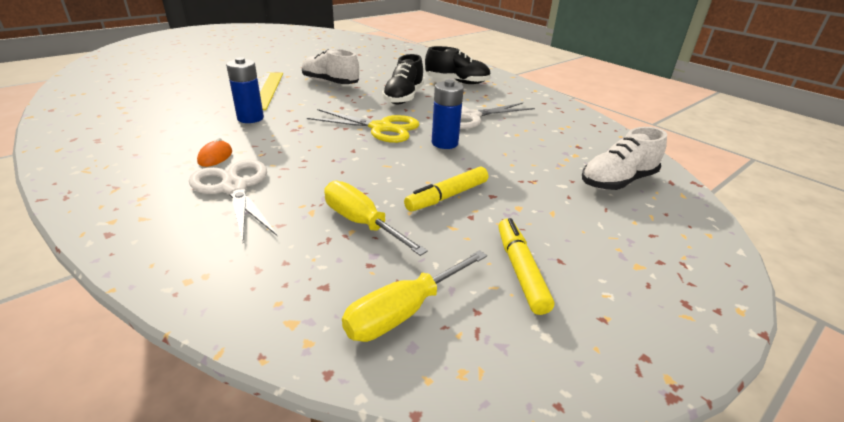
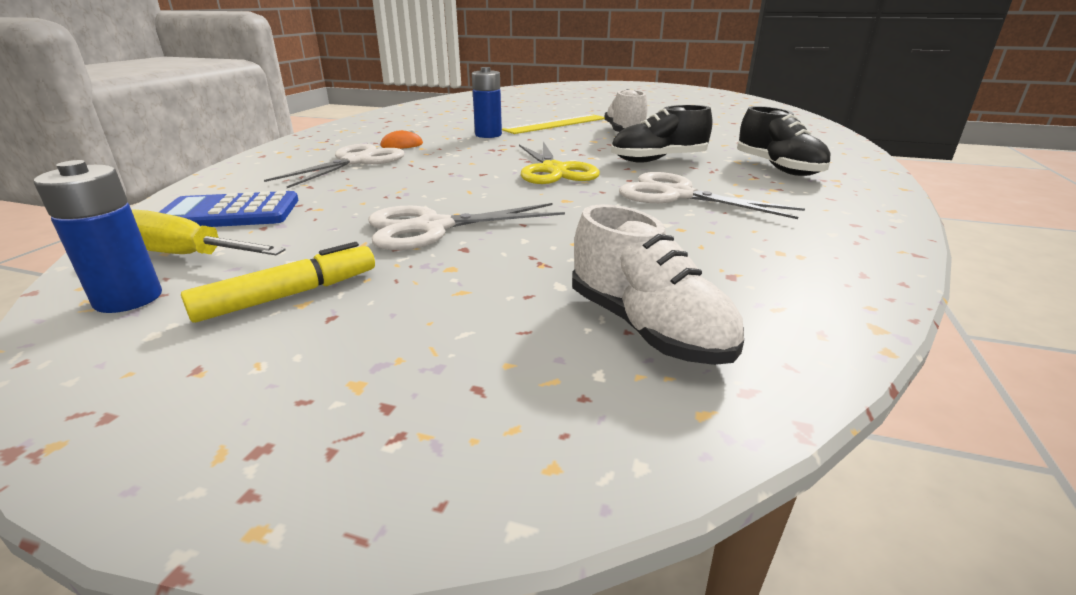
camera: 60 degrees right, 5 degrees down
(309, 278) = (229, 213): none -> blue calculator
(362, 223) = (336, 208): yellow screwdriver -> none
(444, 143) = (569, 200): blue battery -> blue battery (128, 299)
(447, 196) = (432, 227): yellow marker -> white scissors
(617, 181) = (647, 328): white shoe -> white shoe turned 150 degrees counterclockwise

